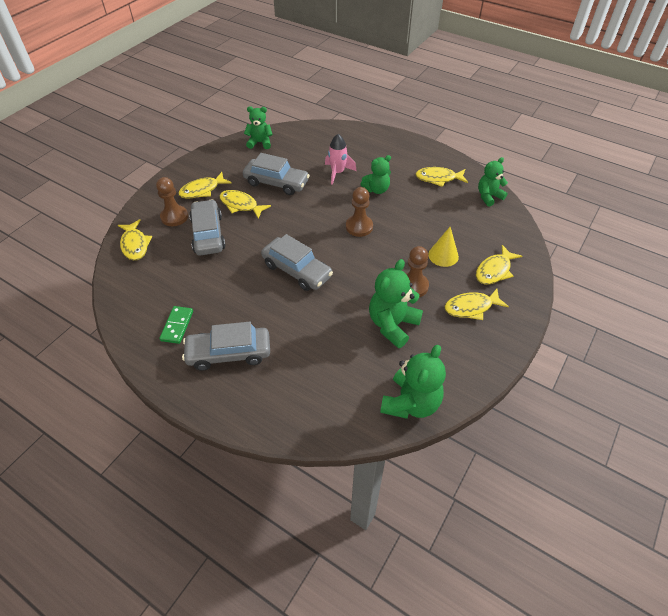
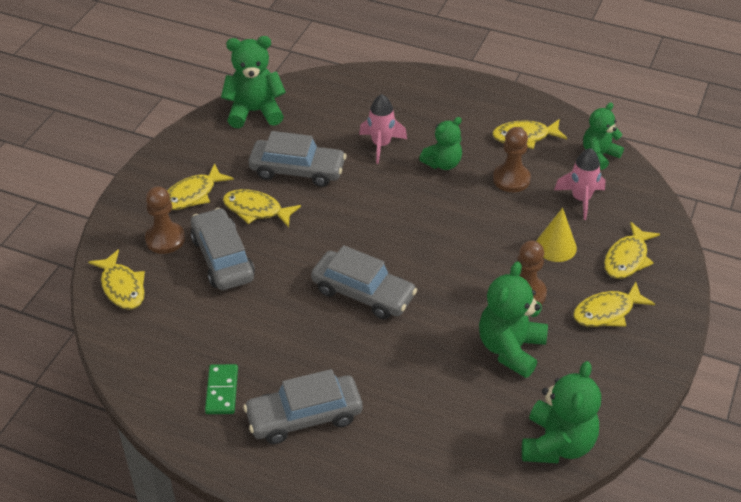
camera: 10 degrees left, 5 degrees down
(260, 143) = (255, 112): green teddy bear -> green teddy bear, size x1.52
(359, 227) = (432, 221): brown pawn -> brown pawn (511, 179)
(469, 225) = (581, 199): none -> pink rocket

